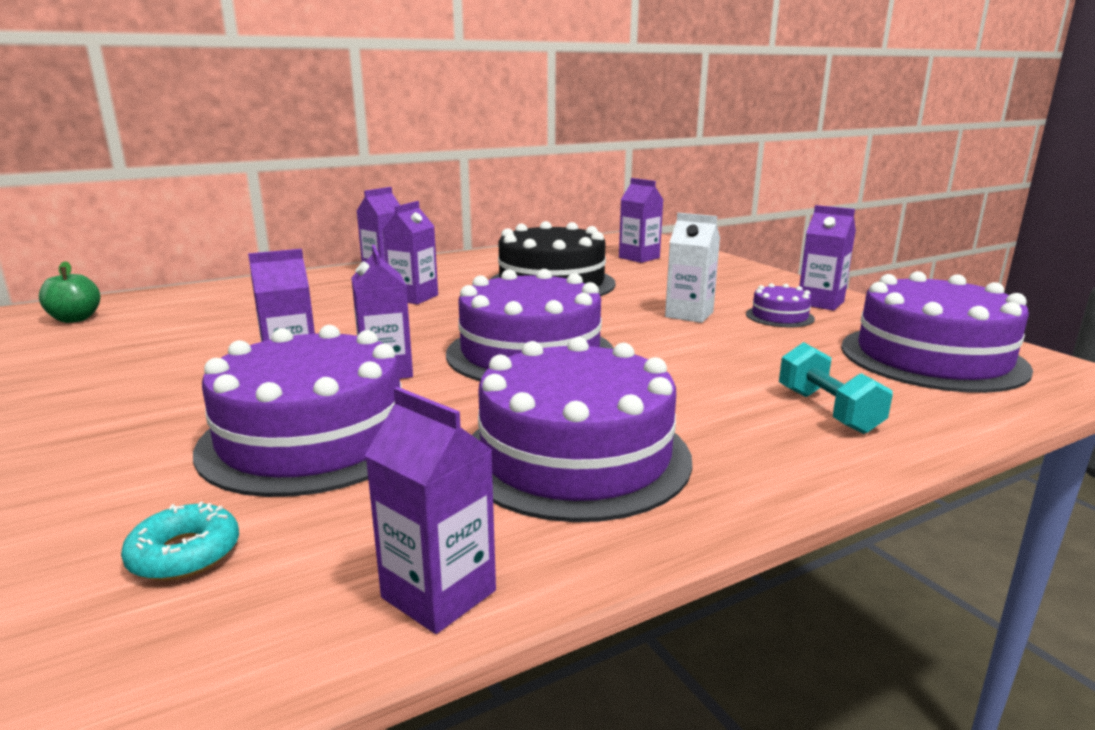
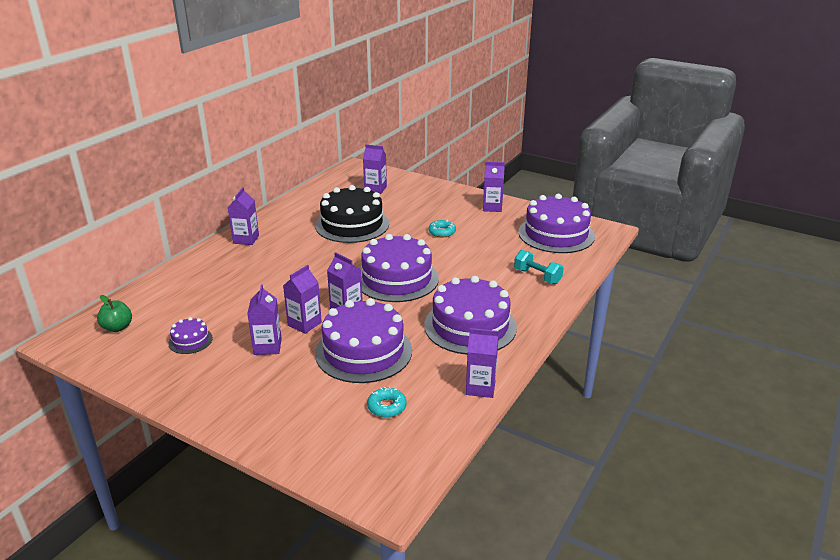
camera: 30 degrees left, 10 degrees up
(413, 297) = (291, 256): purple carton -> purple carton (267, 347)
(689, 315) = (442, 232): white carton -> turquoise donut
(779, 316) = (481, 222): purple cake -> purple cake (190, 340)

